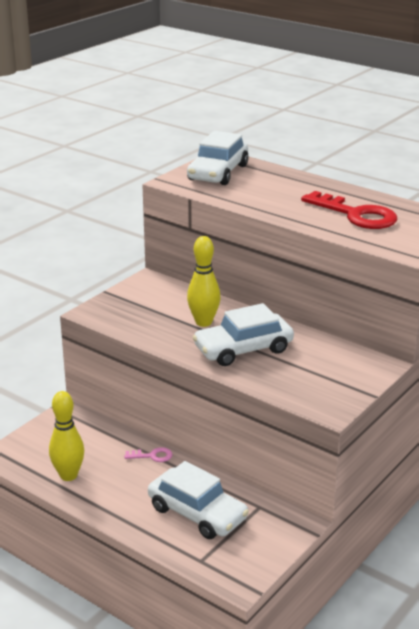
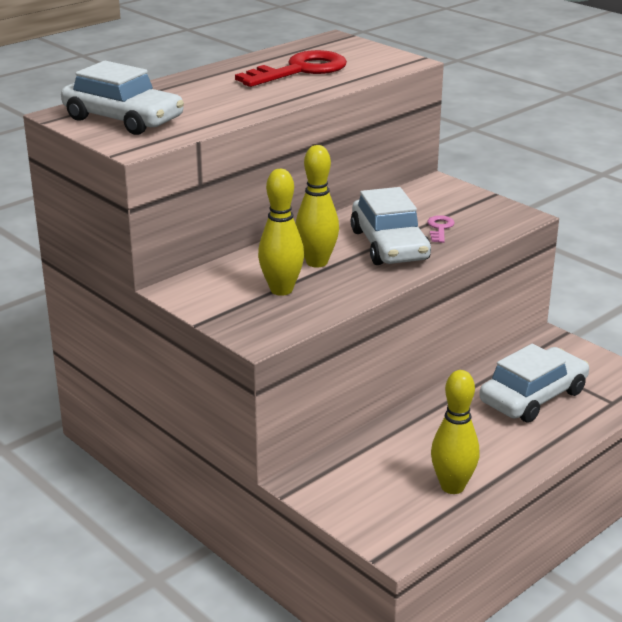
camera: 80 degrees left, 0 degrees up
(152, 456) = (420, 418): pink key -> pink key (440, 228)
(157, 313) = (281, 290): none -> yellow bowling pin

